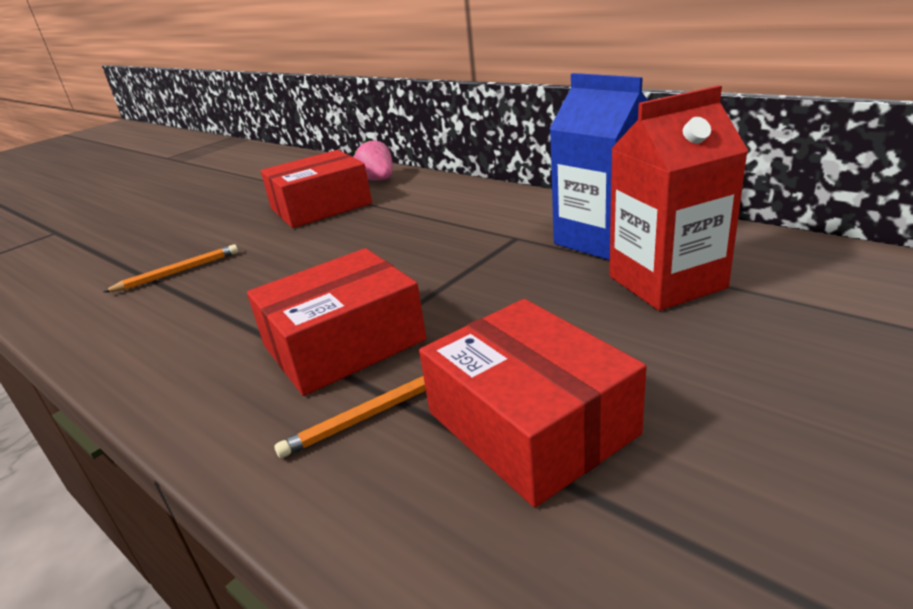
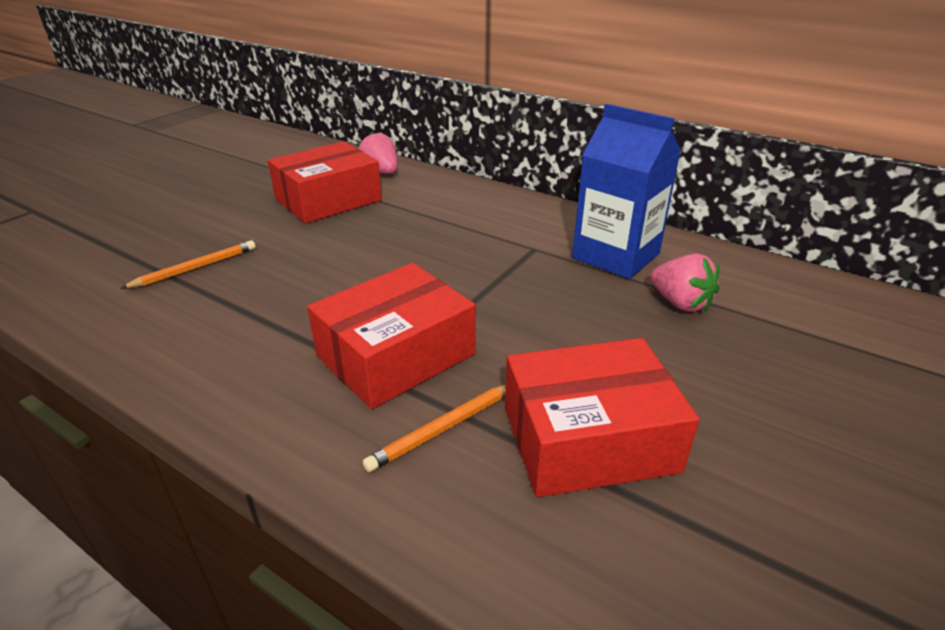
camera: 10 degrees left, 5 degrees up
(530, 423) = (589, 439): red box -> red box turned 60 degrees counterclockwise
(666, 282) = (680, 303): red carton -> pink strawberry

